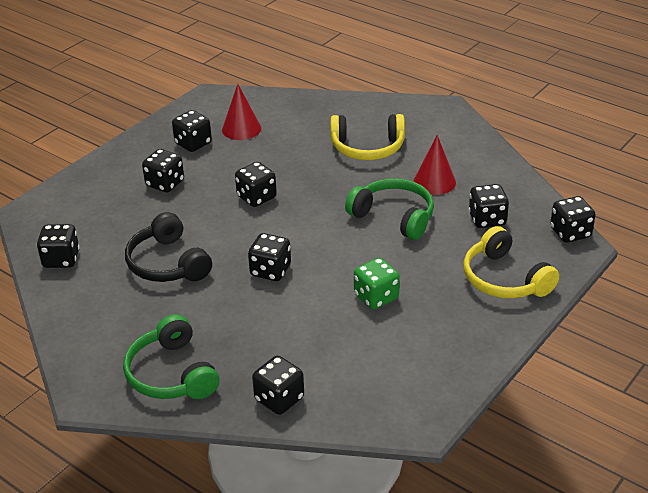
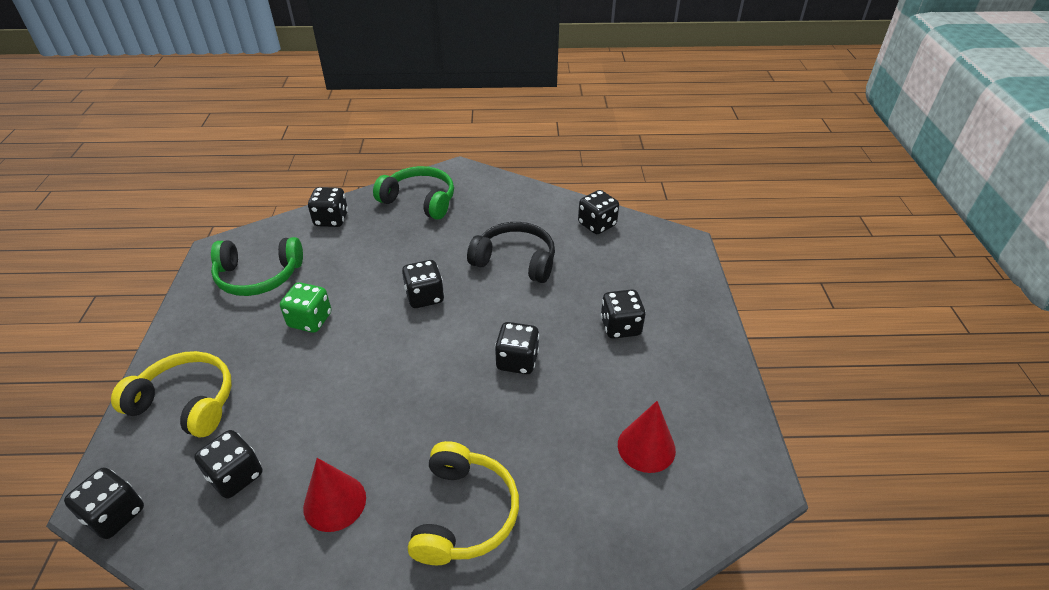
camera: 140 degrees right, 5 degrees up
(193, 144) = (665, 390): black dice -> none
(367, 148) = (464, 513): yellow headphones -> yellow headphones turned 135 degrees clockwise
(394, 216) = (351, 418): green headphones -> green headphones (258, 276)

